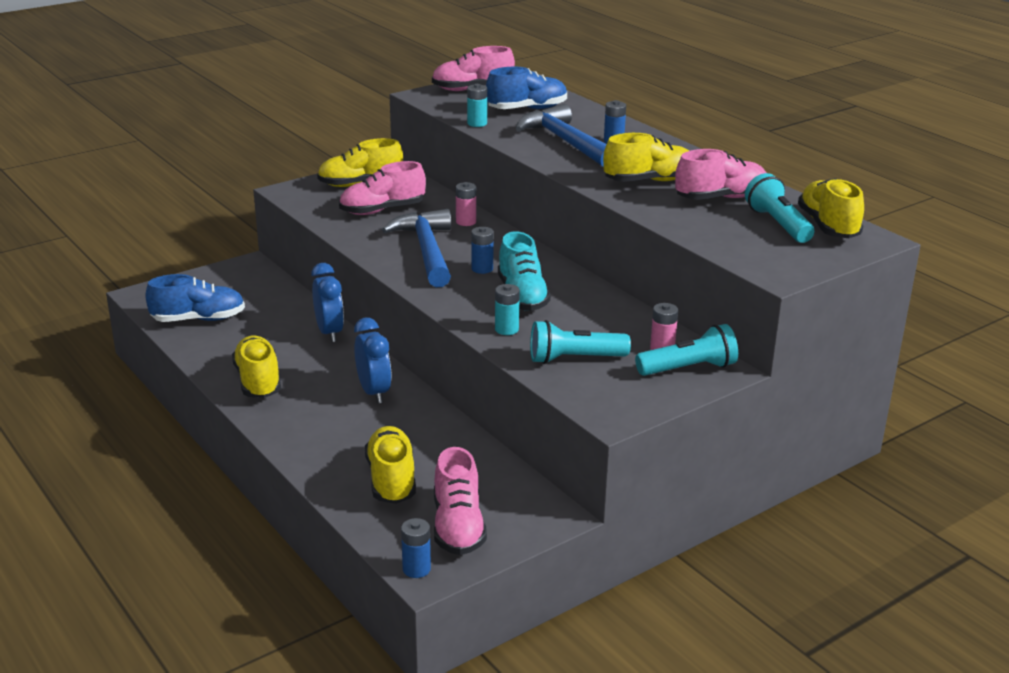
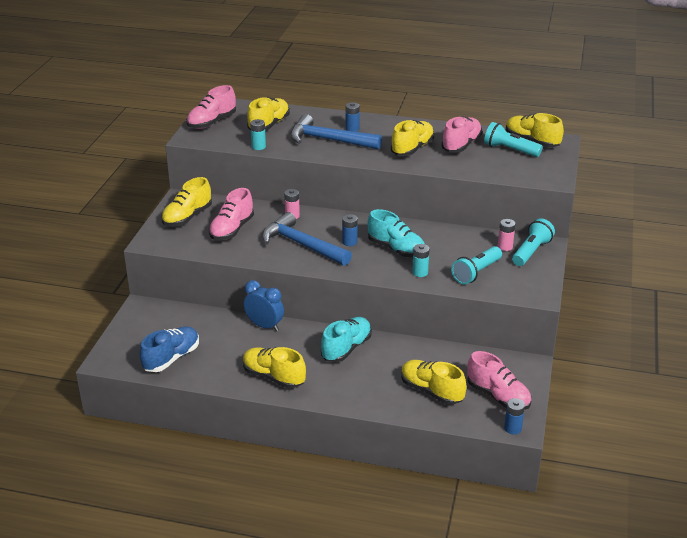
camera: 40 degrees left, 5 degrees up
(374, 392) = (346, 348): blue clock -> turquoise shoe
(527, 109) = (269, 125): blue shoe -> yellow shoe

